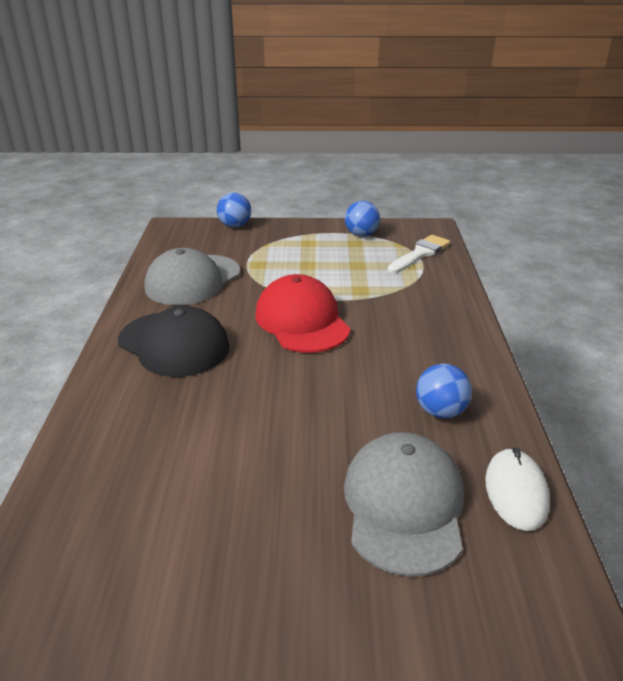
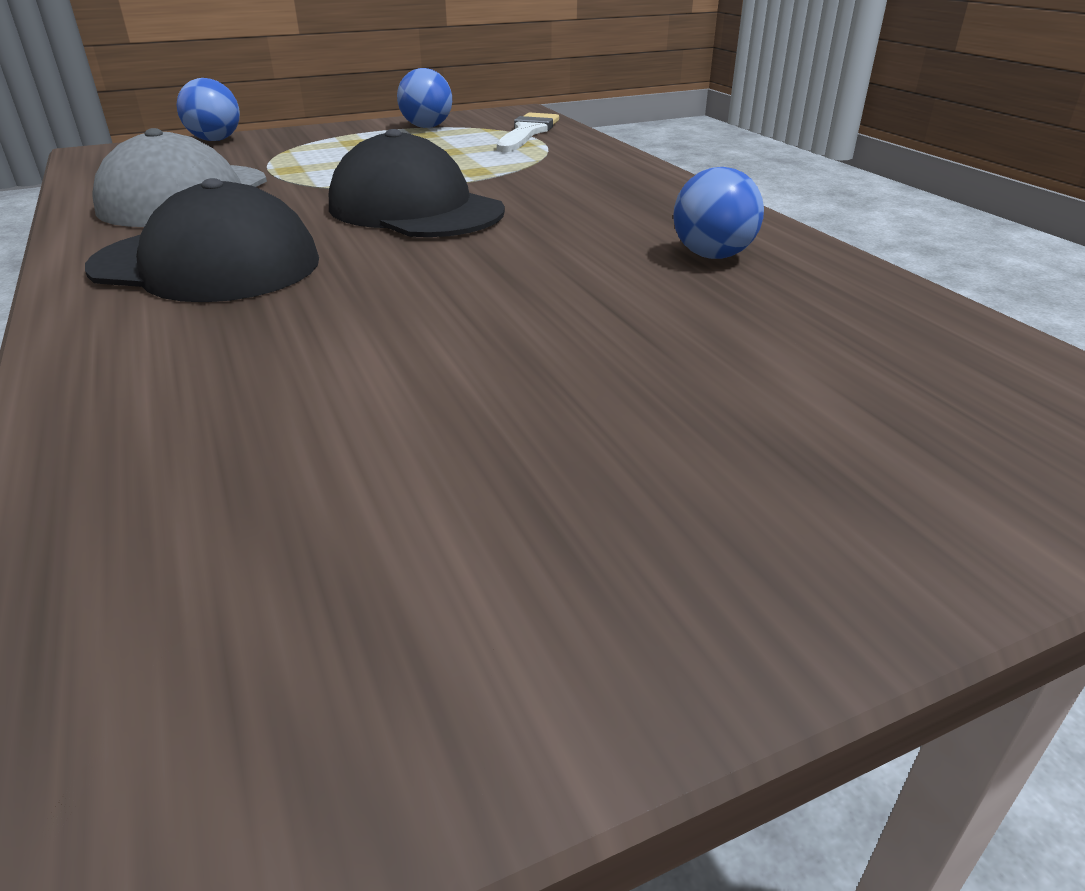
camera: 25 degrees left, 0 degrees up
(302, 321) = (415, 209): red cap -> black cap
(404, 505) = (770, 354): grey cap -> none
(516, 491) = (898, 306): white mouse -> none

